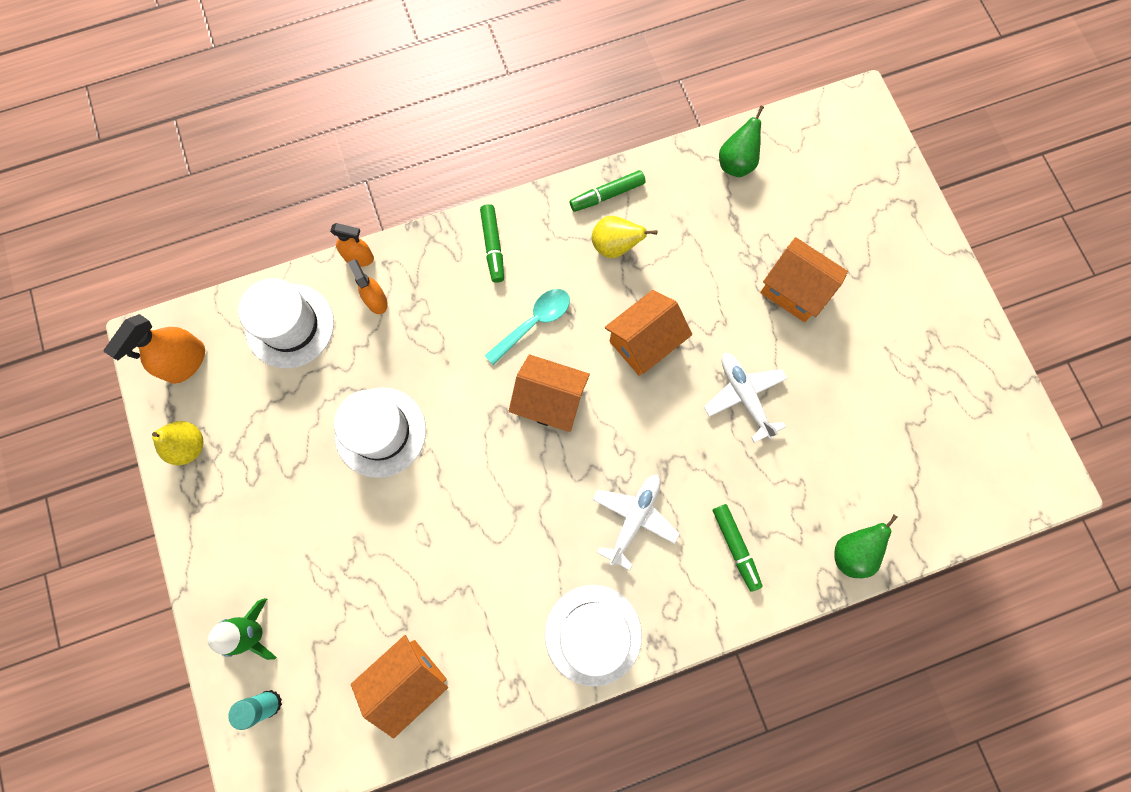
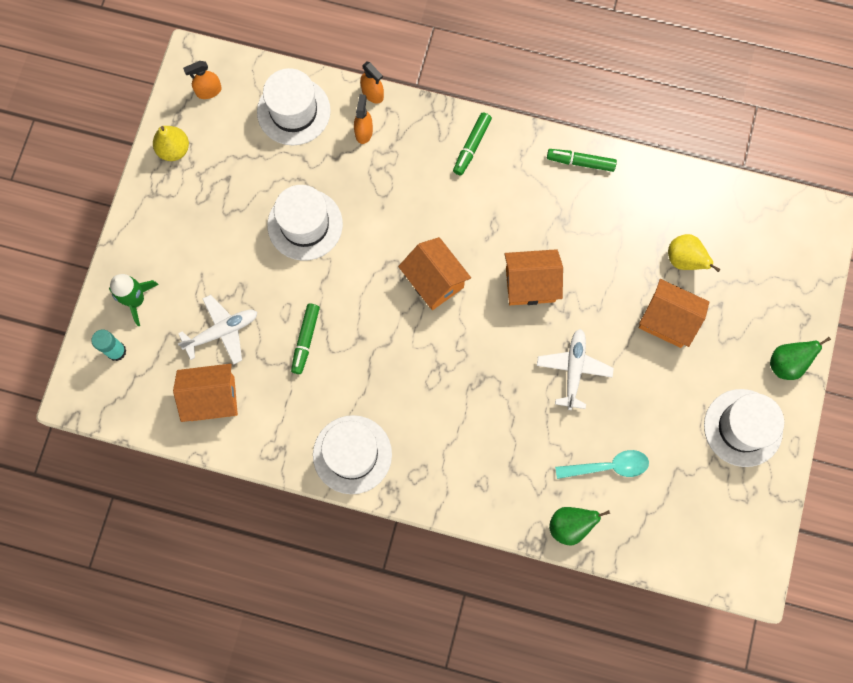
camera: 35 degrees right, 0 degrees up
(185, 362) = (208, 91): orange spray bottle -> orange spray bottle, size x0.64
(534, 323) = (462, 219): turquoise spoon -> turquoise spoon (608, 466)
(615, 246) = (559, 203): yellow pear -> yellow pear (684, 260)
(634, 518) = (434, 399): white plane -> white plane (222, 331)
(735, 547) = (490, 466): green marker -> green marker (305, 340)
(736, 163) = (695, 200): green pear -> green pear (787, 363)
(794, 290) = (667, 320): orange house -> orange house turned 45 degrees counterclockwise
(935, 344) = (743, 427): none -> white hat

